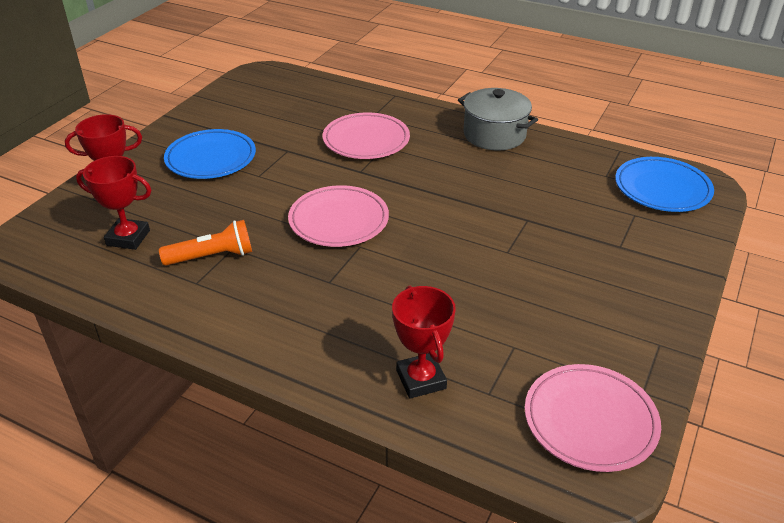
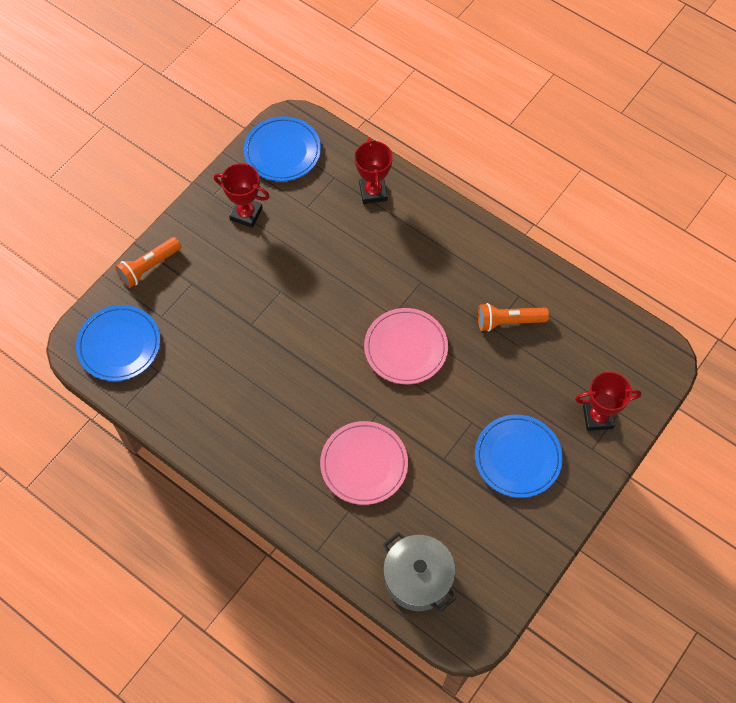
camera: 170 degrees left, 25 degrees up
(128, 238) = (578, 354): red trophy -> red trophy (246, 214)
(494, 135) = (234, 452): grey pot -> grey pot (417, 578)
(590, 420) = (282, 151): pink plate -> blue plate
(684, 255) = (149, 267): none -> orange flashlight

